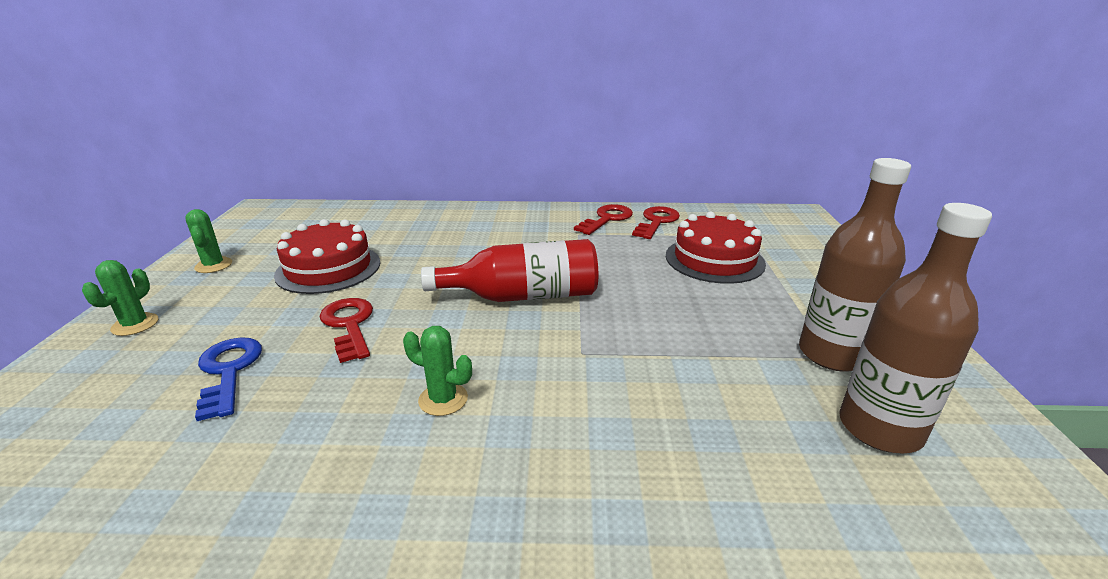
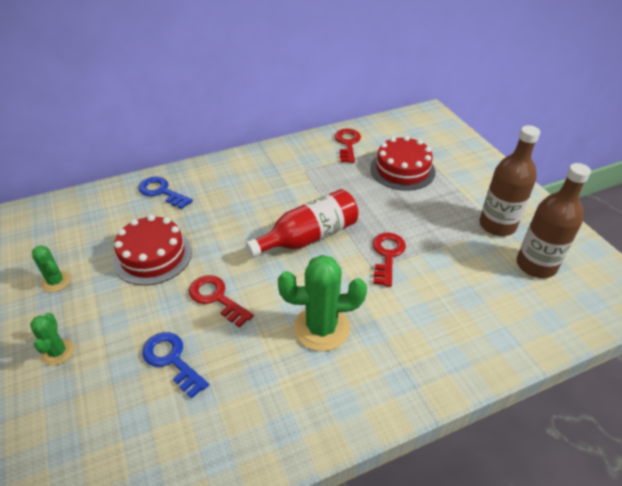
camera: 25 degrees left, 15 degrees up
(399, 220) = (162, 192): none -> blue key
(443, 399) = (321, 328): green cactus -> green cactus, size x1.87
(606, 219) = (313, 150): red key -> red key (387, 255)

